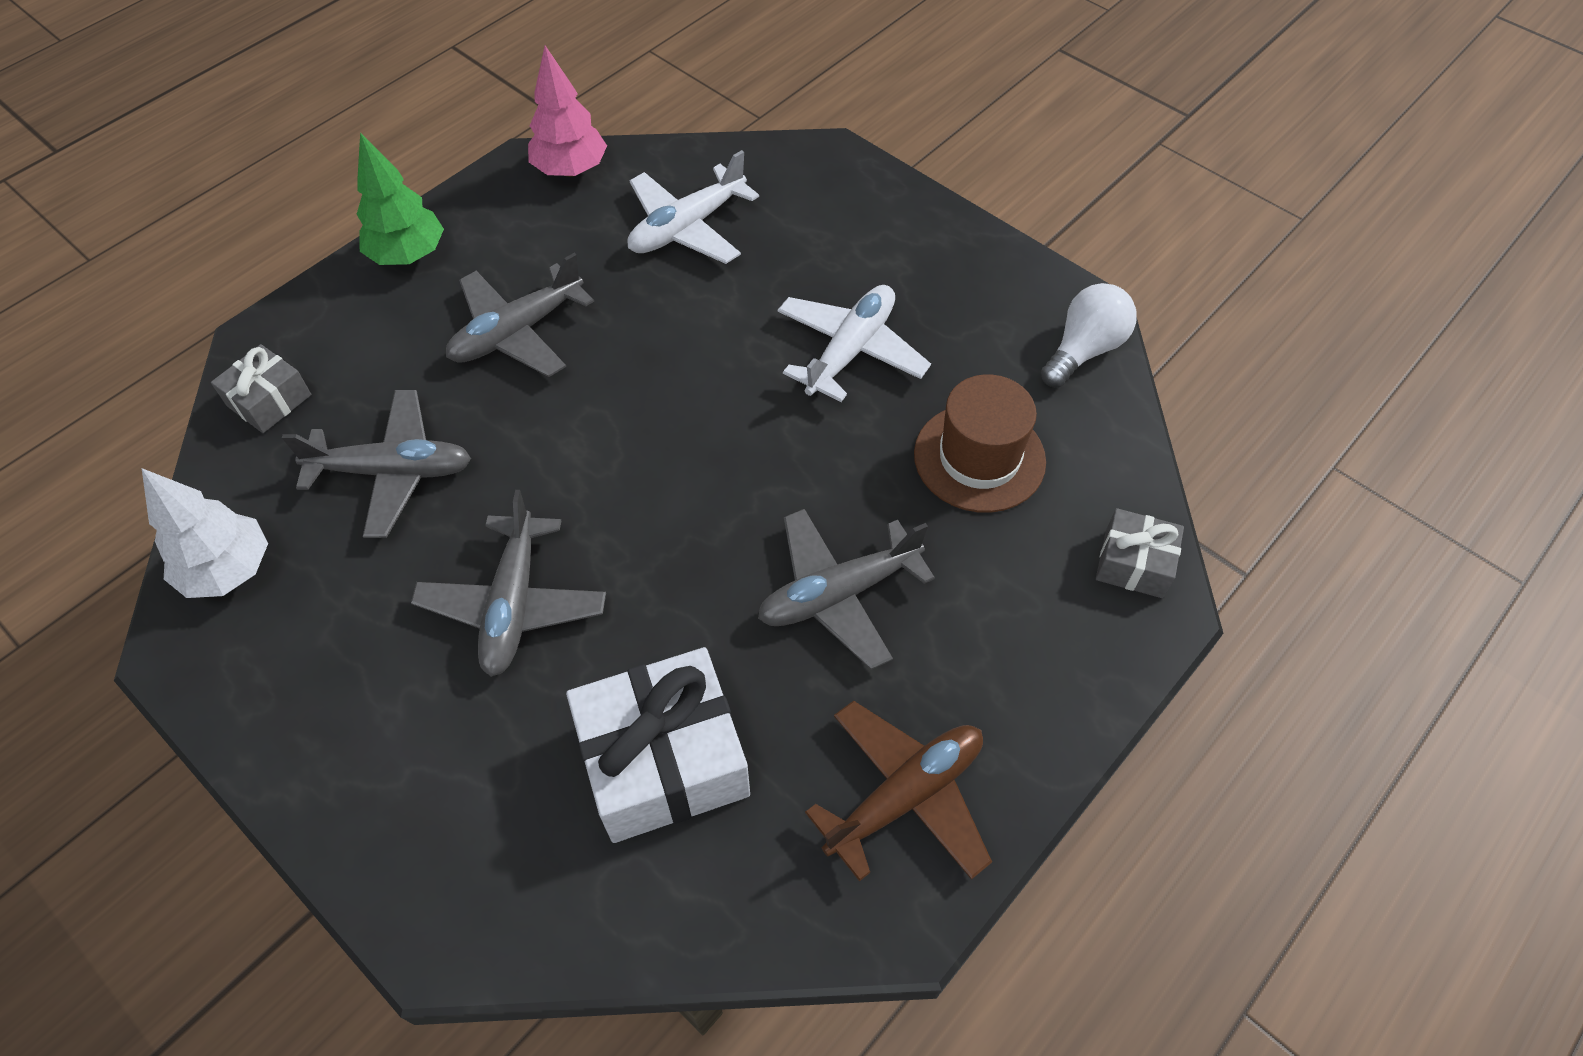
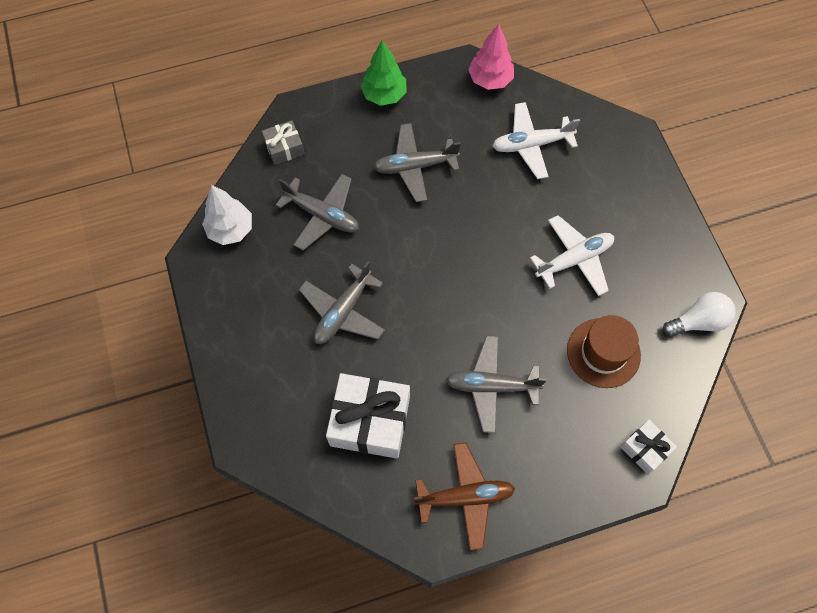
camera: 30 degrees right, 10 degrees up
(1134, 563) = (645, 449): grey gift -> white gift

